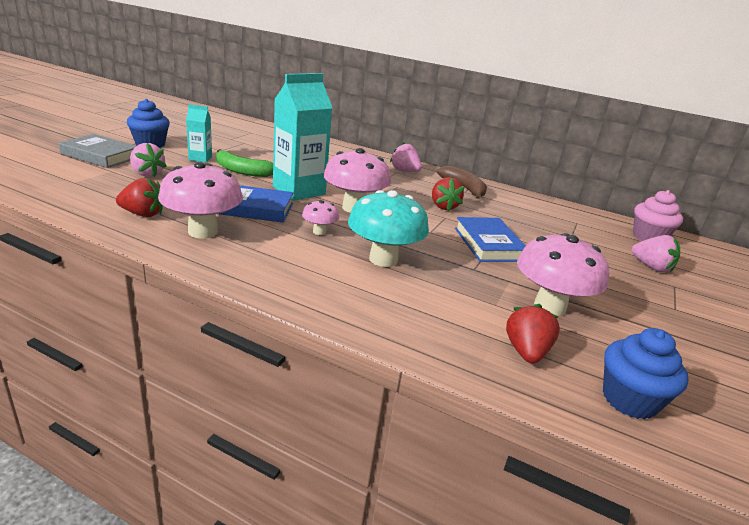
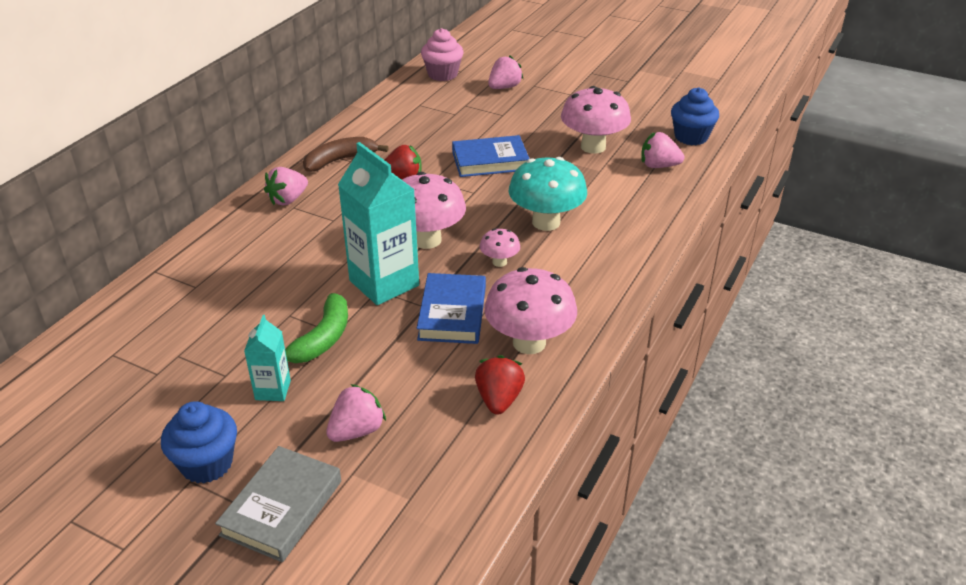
camera: 85 degrees left, 10 degrees up
(526, 352) = (658, 166): red strawberry -> pink strawberry

